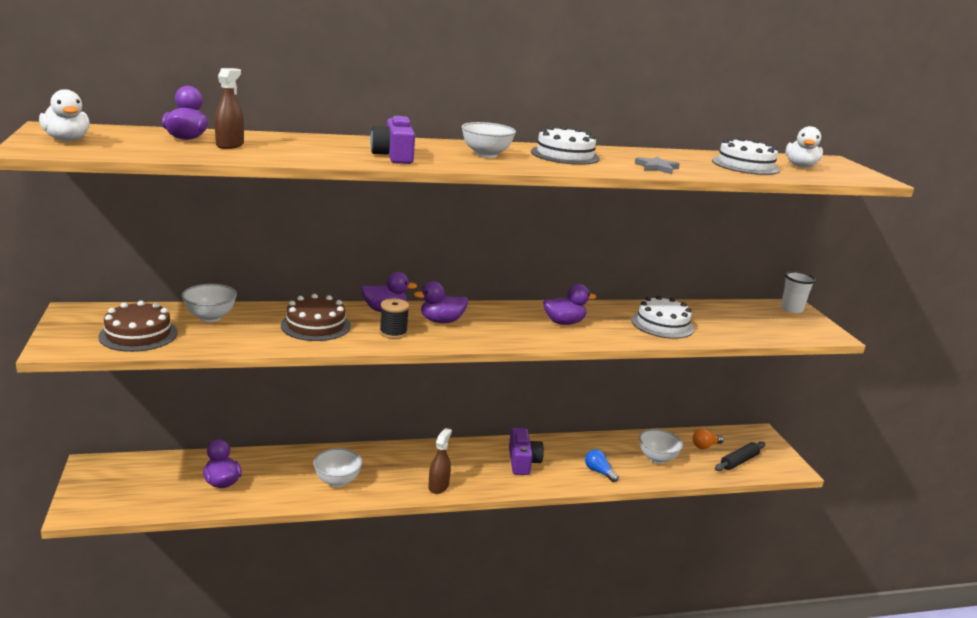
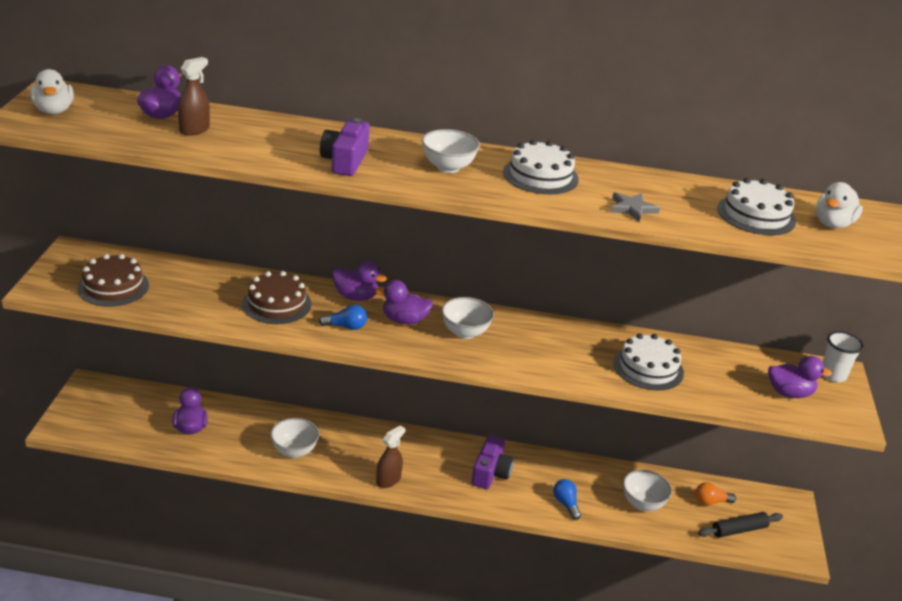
camera: 20 degrees right, 10 degrees up
(210, 317) = (185, 277): white bowl -> white bowl (465, 332)
(393, 333) = (346, 326): black spool -> blue light bulb
(564, 322) = (535, 345): purple duck -> purple duck (789, 393)

